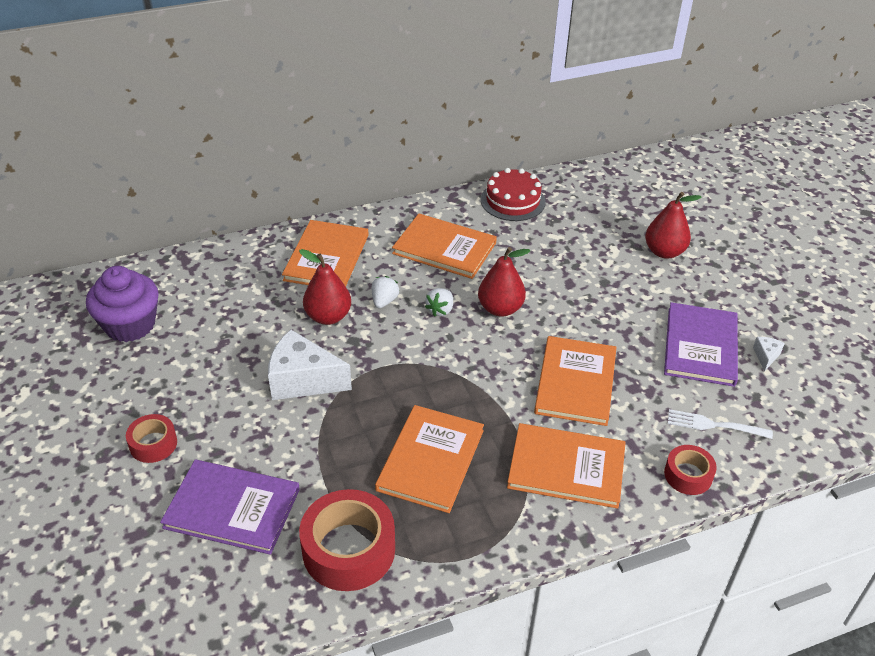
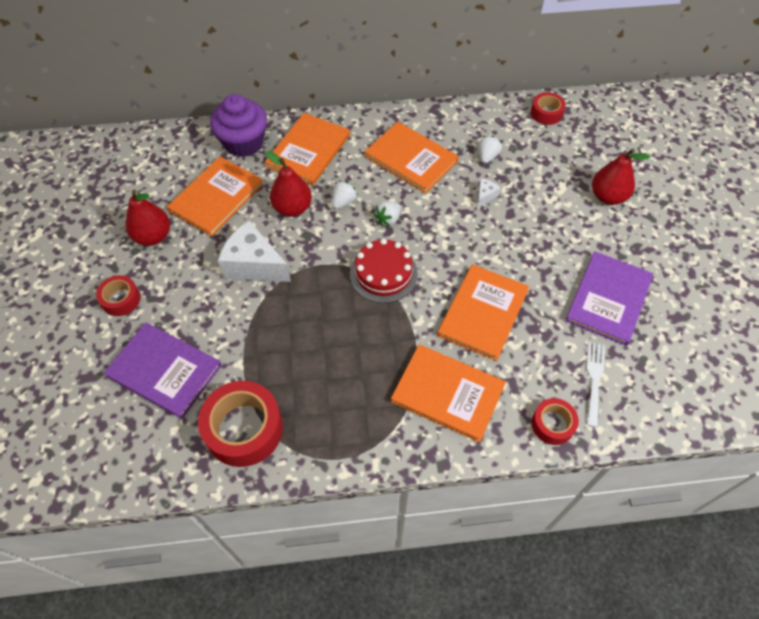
camera: 15 degrees right, 15 degrees up
(130, 325) = (133, 186): purple cupcake -> purple cupcake (243, 143)
(430, 460) = (335, 361): orange book -> orange book (216, 197)
(500, 309) = (440, 227): red pear -> red pear (153, 236)
(513, 201) = (486, 121): red cake -> red cake (383, 274)
(526, 233) = (487, 156): none -> white strawberry
(573, 184) = (546, 113): none -> red tape
(715, 425) = (594, 380): white fork -> white fork turned 75 degrees clockwise
(766, 356) = (666, 321): white cheese -> white cheese (485, 196)

